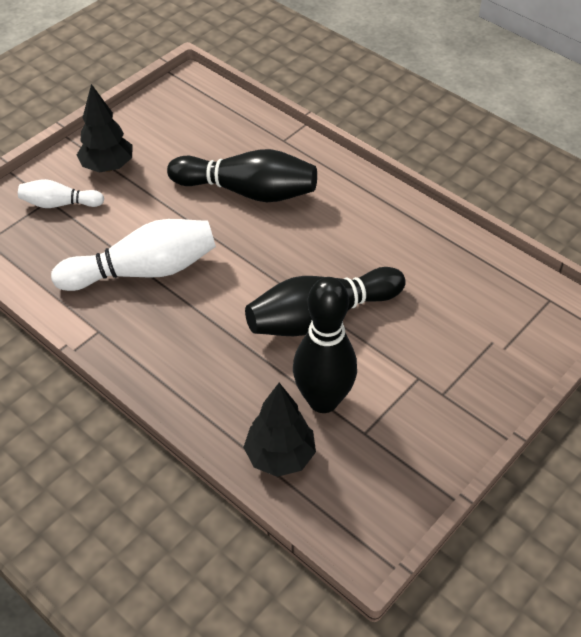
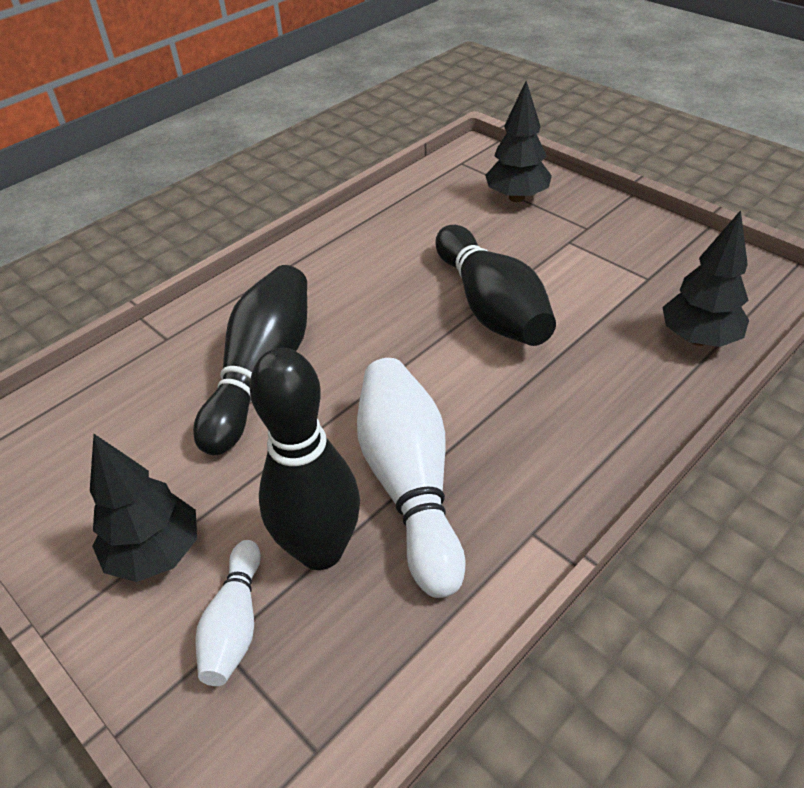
camera: 85 degrees left, 5 degrees down
(323, 400) = (613, 306): black bowling pin -> black bowling pin (320, 550)
(489, 341) = (516, 198): none -> black tree

